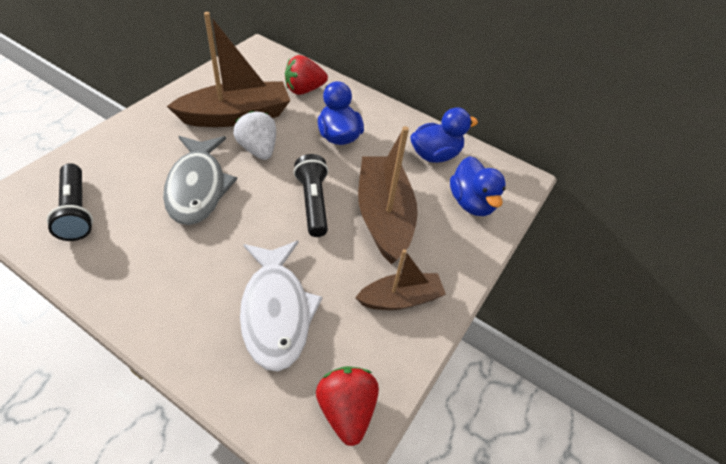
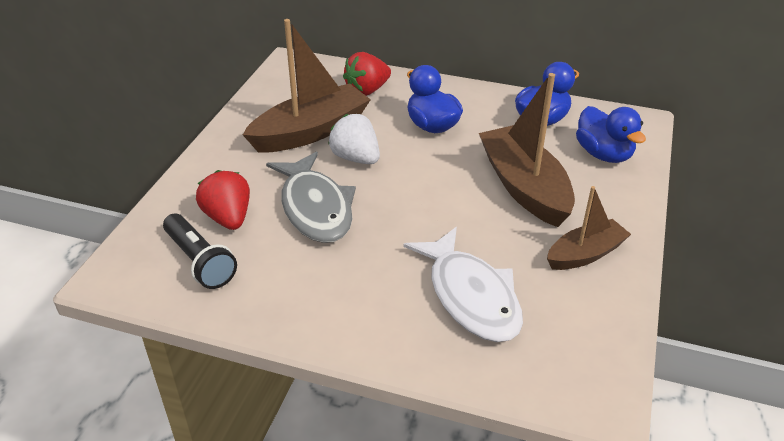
camera: 10 degrees left, 10 degrees down
(313, 203) = (445, 193): black flashlight -> none
(346, 410) = (591, 358): red strawberry -> red strawberry (228, 218)

